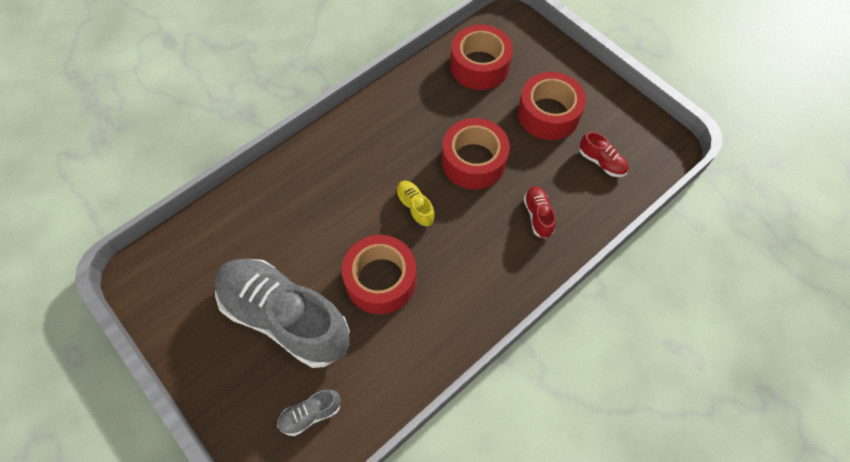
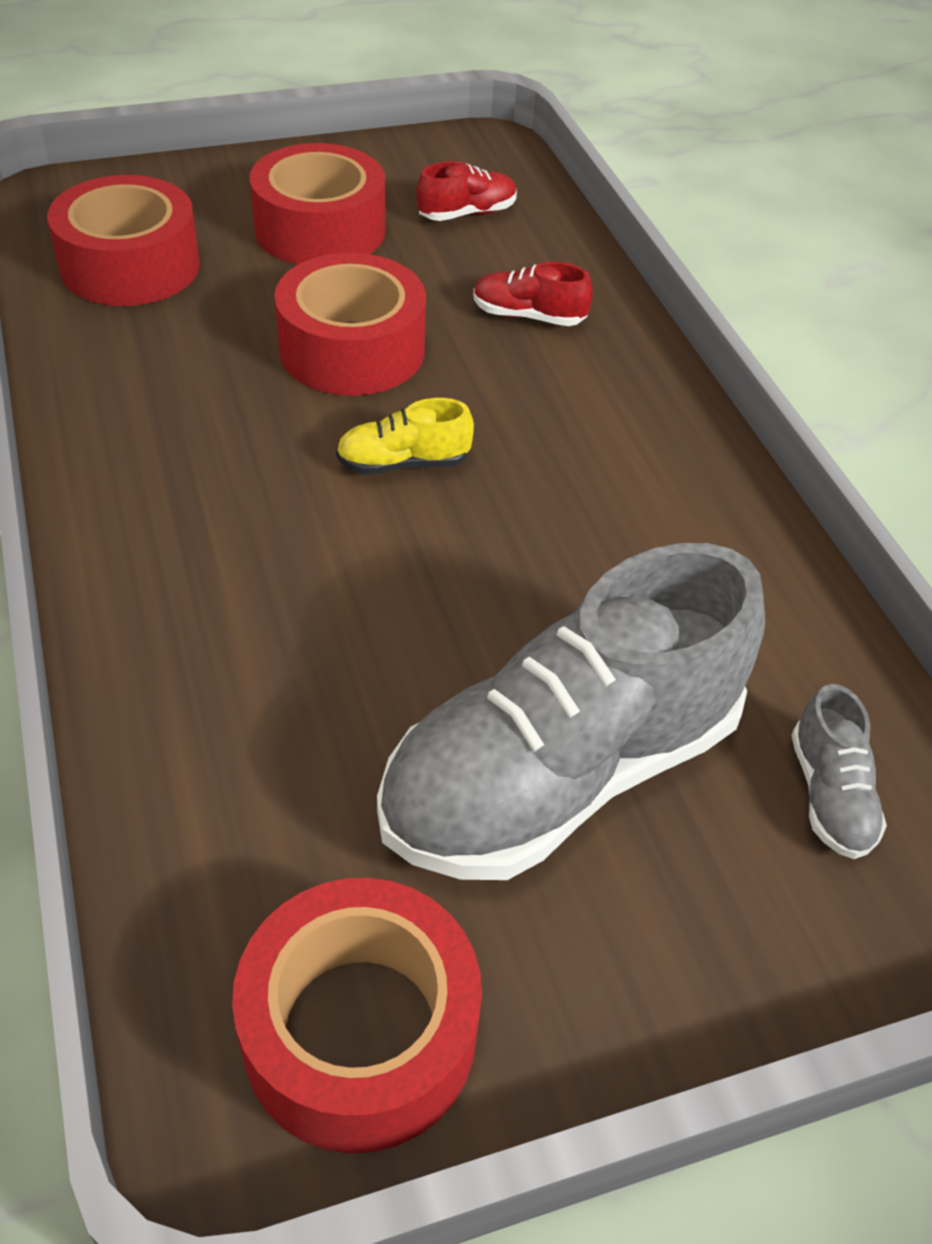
camera: 70 degrees left, 15 degrees down
(381, 280) = (549, 571): red tape -> red tape (360, 1032)

